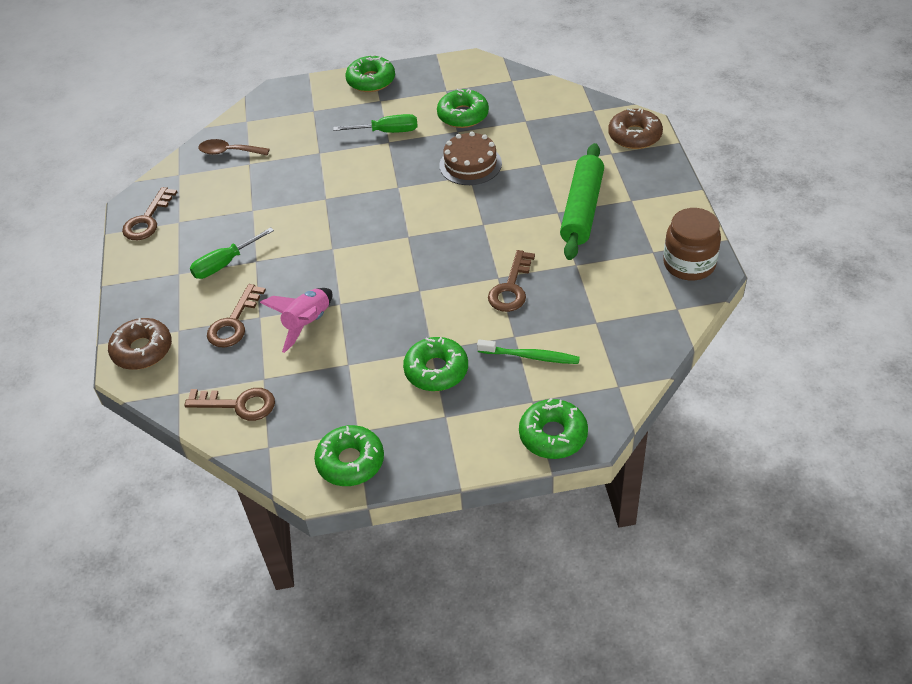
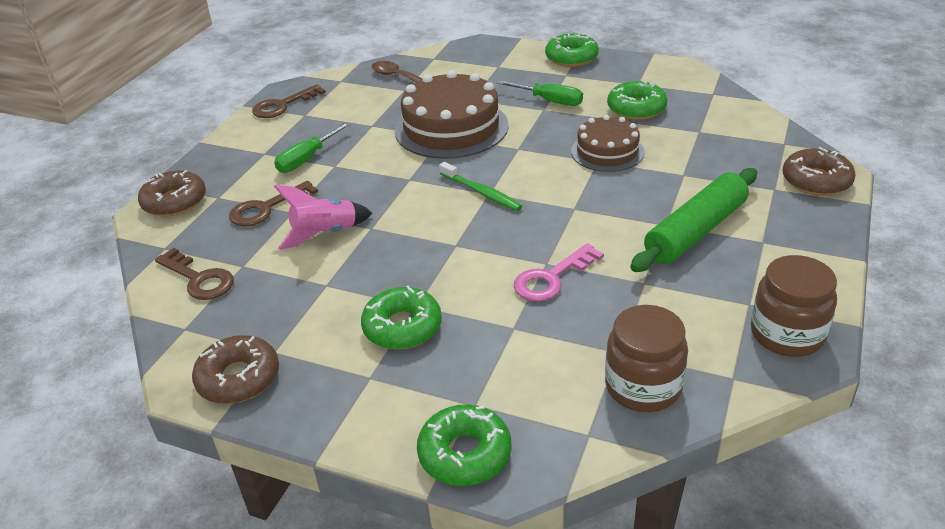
camera: 30 degrees right, 10 degrees down
(225, 264) = (307, 159): green screwdriver -> green screwdriver turned 45 degrees counterclockwise
(325, 187) = (451, 128): none -> brown cake
(350, 461) = (238, 378): green donut -> brown donut
(511, 287) = (552, 278): brown key -> pink key
(530, 356) = (513, 356): green toothbrush -> green toothbrush (481, 192)
(628, 339) = (643, 386): none -> brown jar

